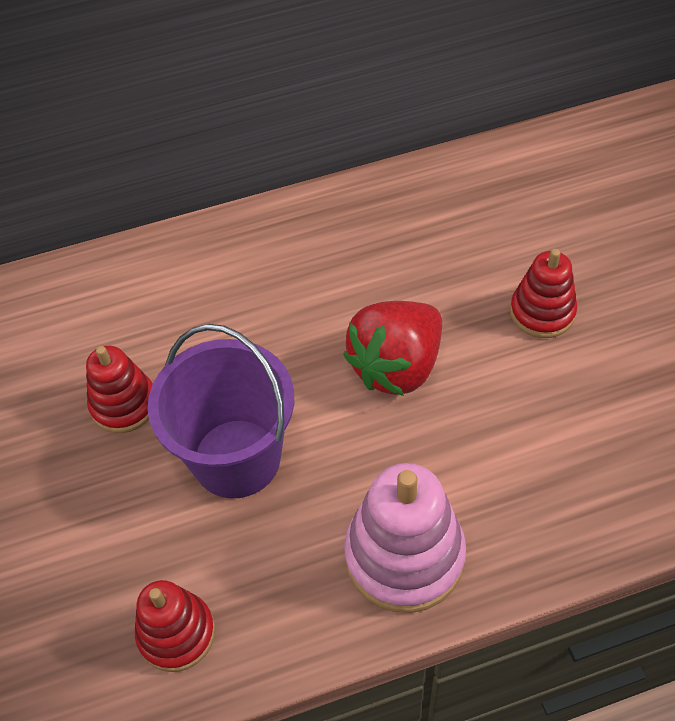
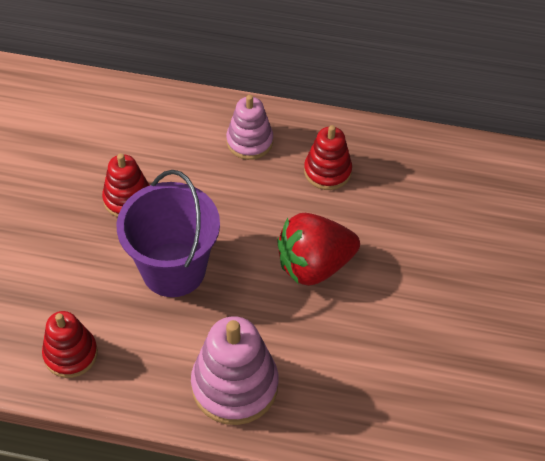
camera: 25 degrees right, 0 degrees up
(227, 266) = (249, 141): none -> pink stacking toy
(542, 312) = (439, 280): red stacking toy -> red stacking toy (327, 171)

